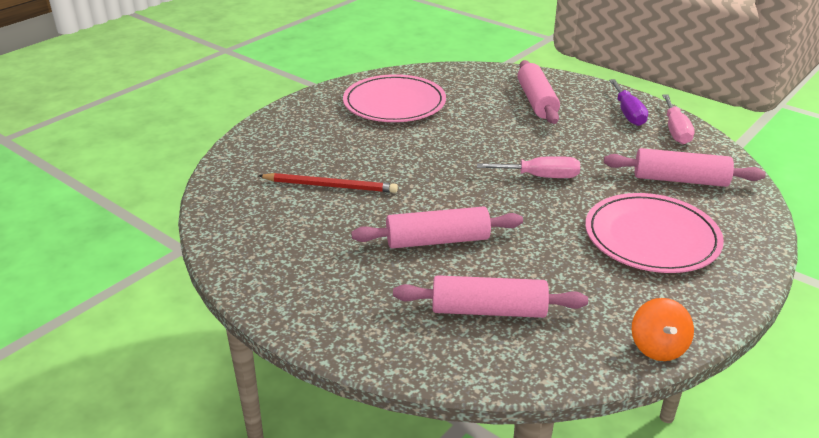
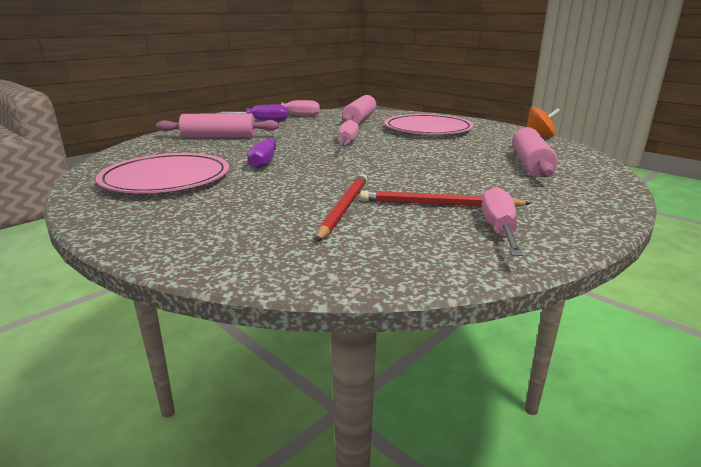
camera: 85 degrees left, 10 degrees down
(283, 260) = (499, 229): none -> pink screwdriver
(340, 233) = (439, 204): none -> red pencil
(437, 241) = (444, 172): pink rolling pin -> none
(455, 137) = (265, 161): none -> purple screwdriver

